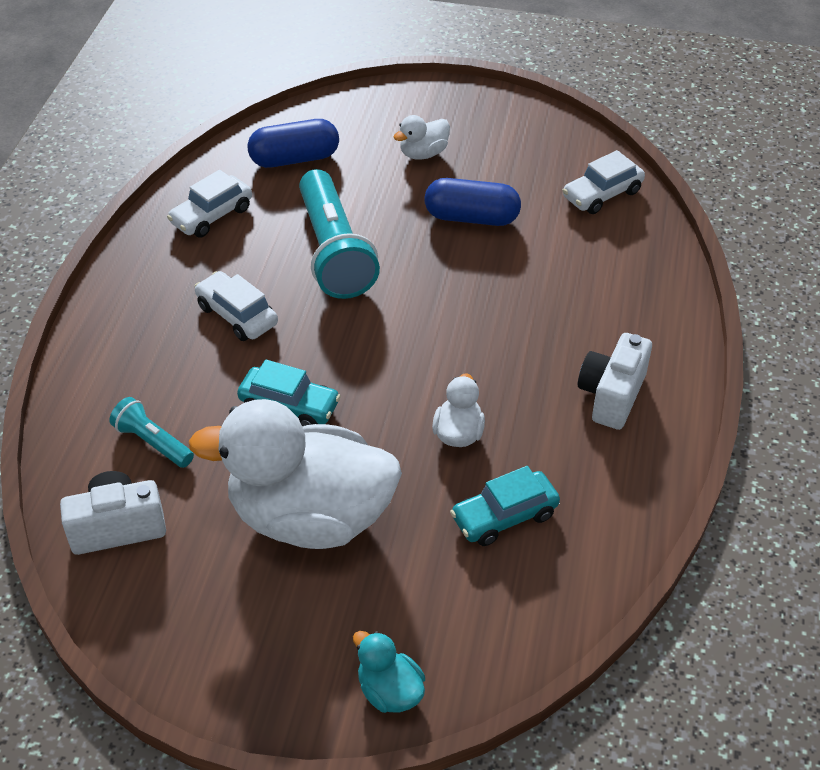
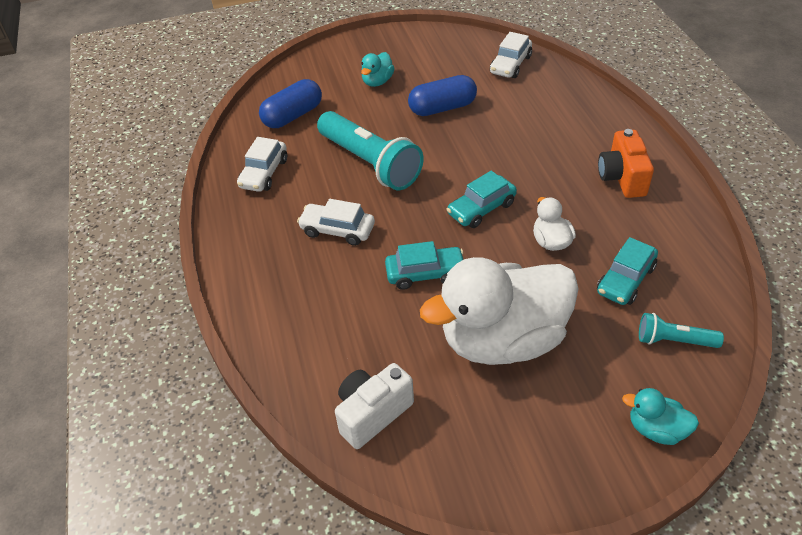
camera: 25 degrees left, 0 degrees up
(153, 442) = (349, 342): turquoise flashlight -> turquoise flashlight (674, 340)
(412, 360) = (481, 209): none -> turquoise car
(423, 153) = (377, 81): white duck -> turquoise duck
(611, 395) = (622, 178): white camera -> orange camera

